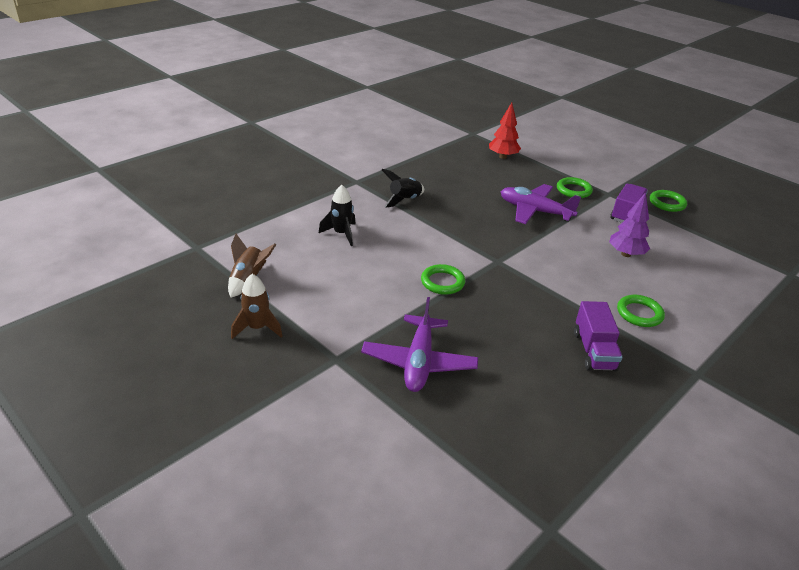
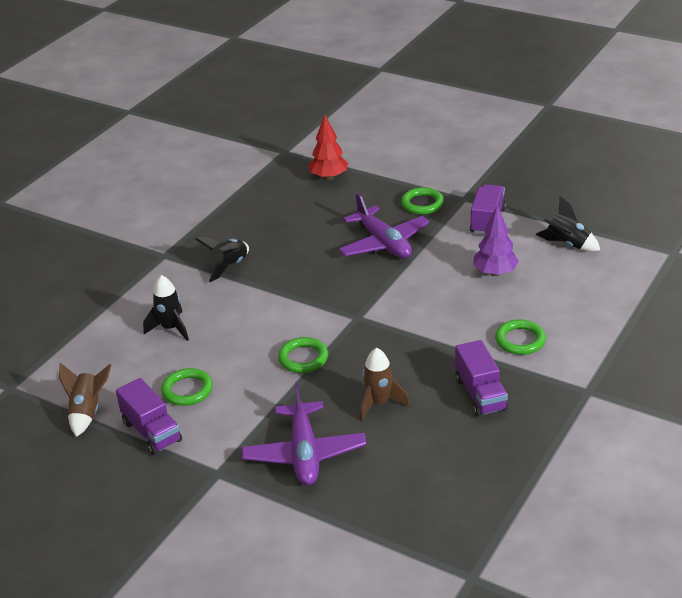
camera: 10 degrees left, 0 degrees up
(257, 328) = (120, 462): brown rocket -> brown rocket (379, 403)
(294, 309) = (151, 431): none -> purple truck
(535, 211) = (383, 243): purple plane -> purple plane turned 135 degrees counterclockwise
(667, 203) = (531, 195): green ring -> green ring (187, 390)
(694, 247) = (567, 244): none -> black rocket

